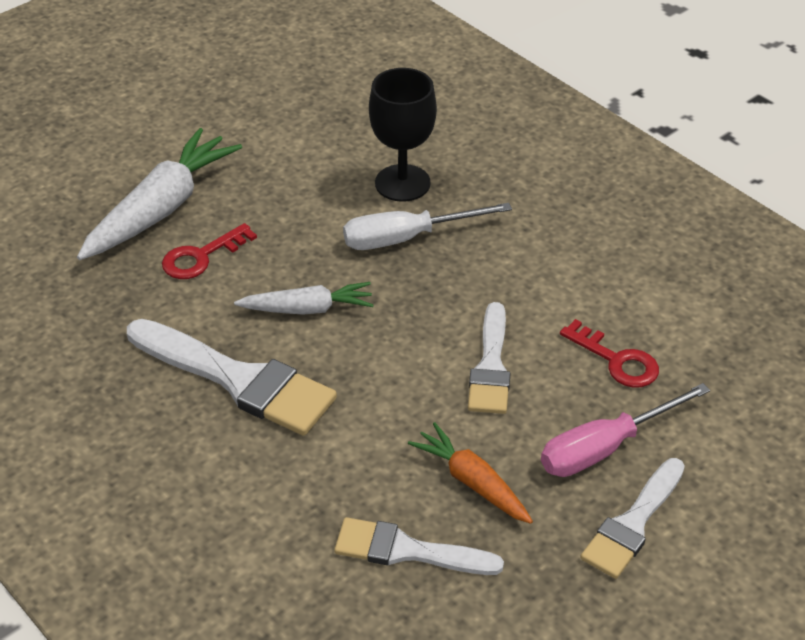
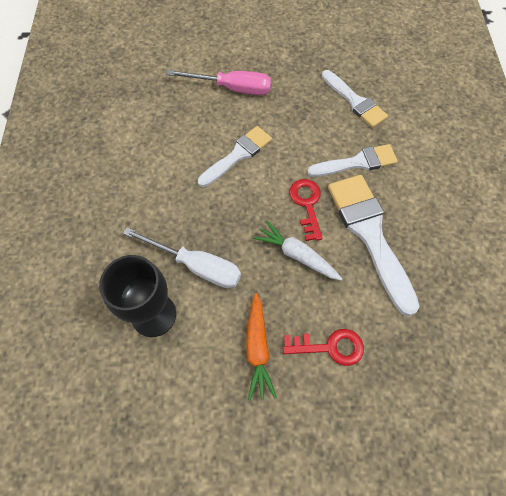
camera: 140 degrees left, 20 degrees up
(161, 209) = (327, 421): white carrot -> none
(472, 482) = (302, 110): orange carrot -> orange carrot (258, 348)
(616, 360) = (180, 120): red key -> red key (306, 204)
(633, 523) = (256, 57): white brush -> white brush (357, 162)

